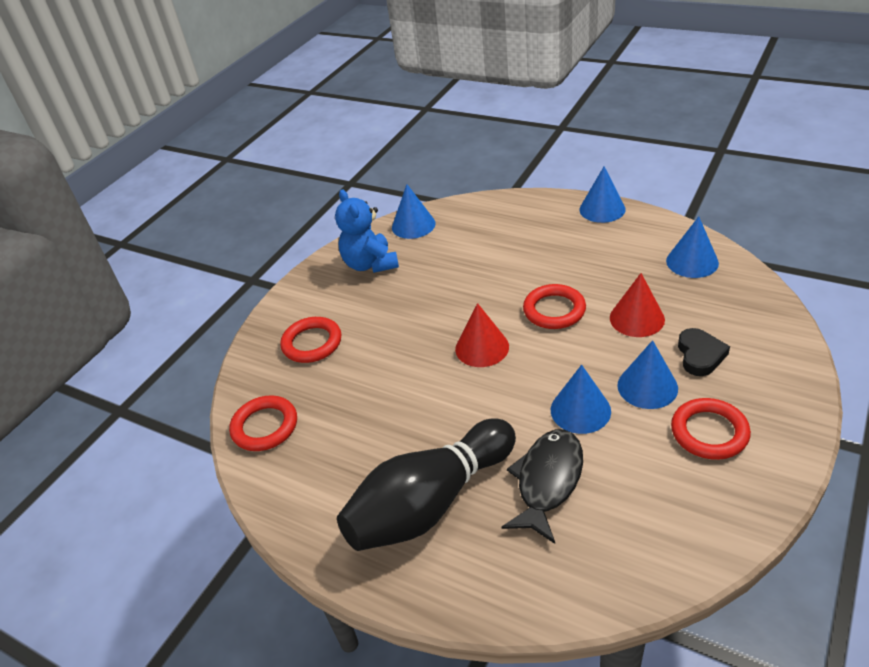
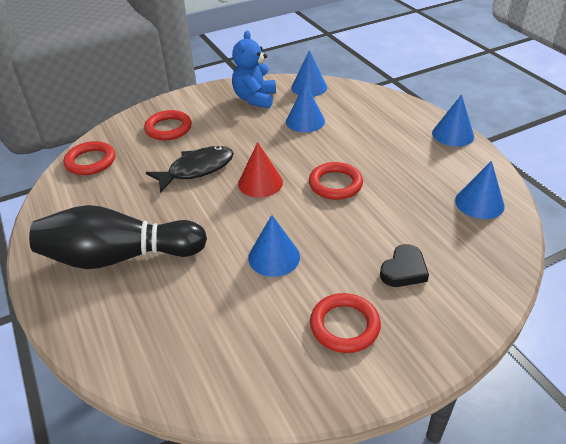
camera: 30 degrees right, 0 degrees up
(547, 481) = (199, 288): black fish -> black fish (197, 169)
(637, 318) = (387, 220): red cone -> none
(647, 386) = (338, 269): blue cone -> blue cone (305, 121)

